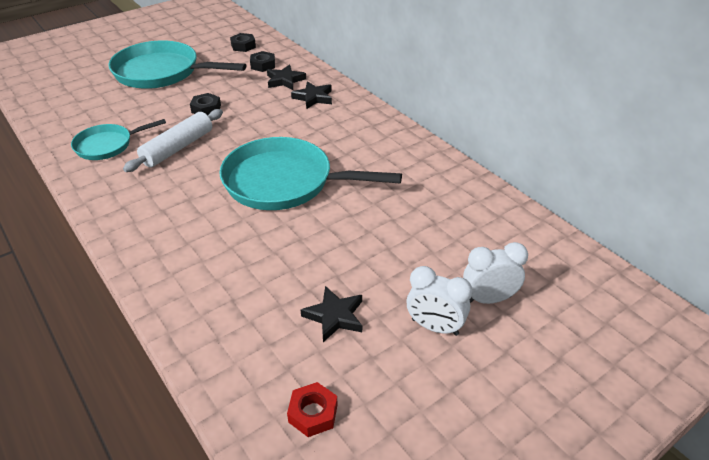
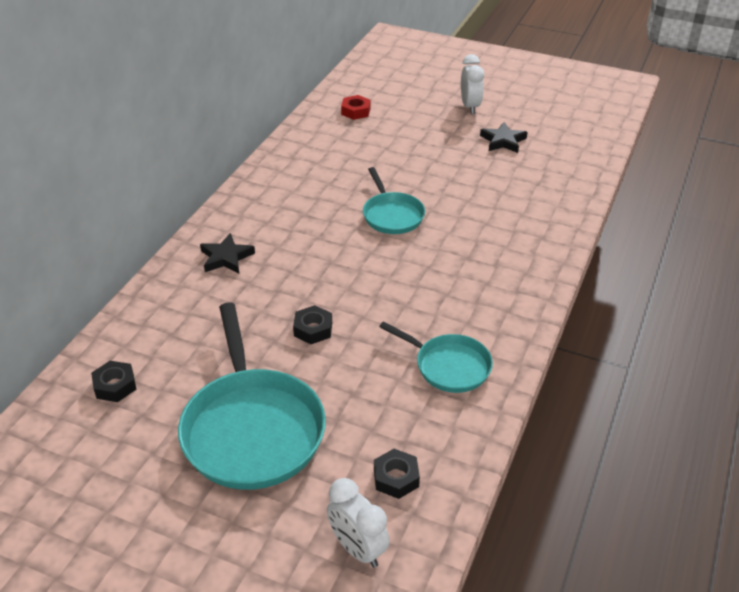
camera: 120 degrees left, 0 degrees up
(178, 148) = (404, 308): white rolling pin -> none
(263, 65) = (167, 335): black nut -> black nut (396, 478)
(284, 182) = (392, 215): turquoise pan -> turquoise pan, size x0.56
(285, 80) = (198, 297): black star -> none
(313, 413) = (572, 125): red nut -> red nut (356, 111)
(488, 299) = (427, 95): white clock -> white clock (358, 548)

